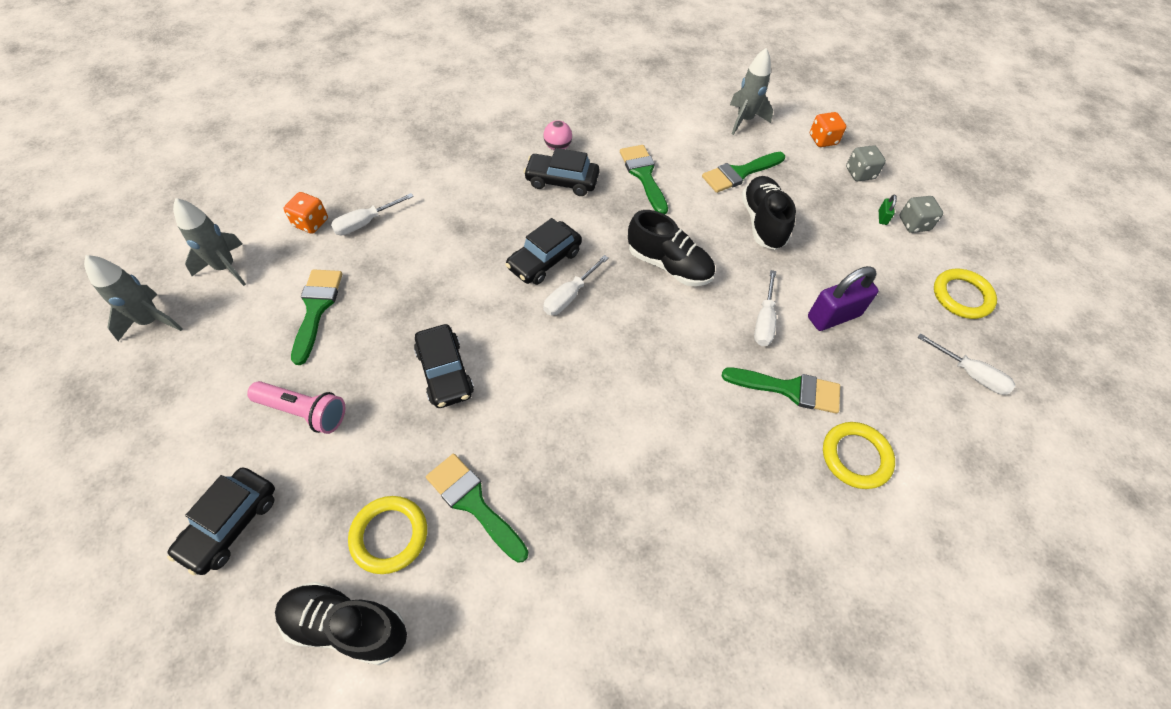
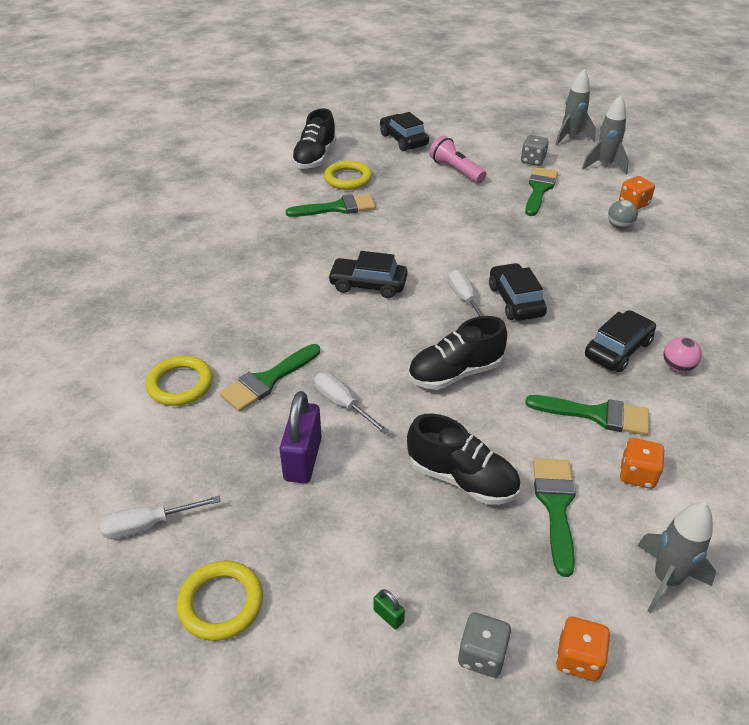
camera: 125 degrees right, 15 degrees down
(304, 412) = (456, 170): pink flashlight -> pink flashlight turned 90 degrees clockwise
(316, 308) = (539, 189): green brush -> green brush turned 105 degrees counterclockwise
(346, 626) = (315, 158): black shoe -> black shoe turned 150 degrees clockwise
(365, 223) = (619, 226): white screwdriver -> grey ball
(445, 372) = (441, 223): black car -> black car (368, 285)
(680, 145) = (637, 474): none -> orange dice
(914, 224) = (353, 647): grey dice -> grey dice (532, 161)

